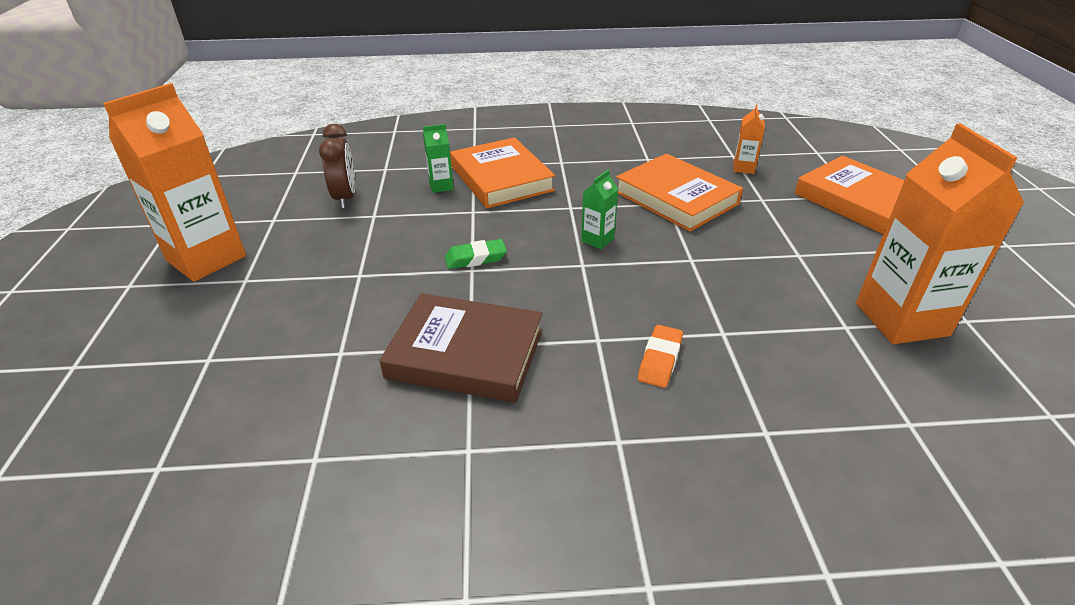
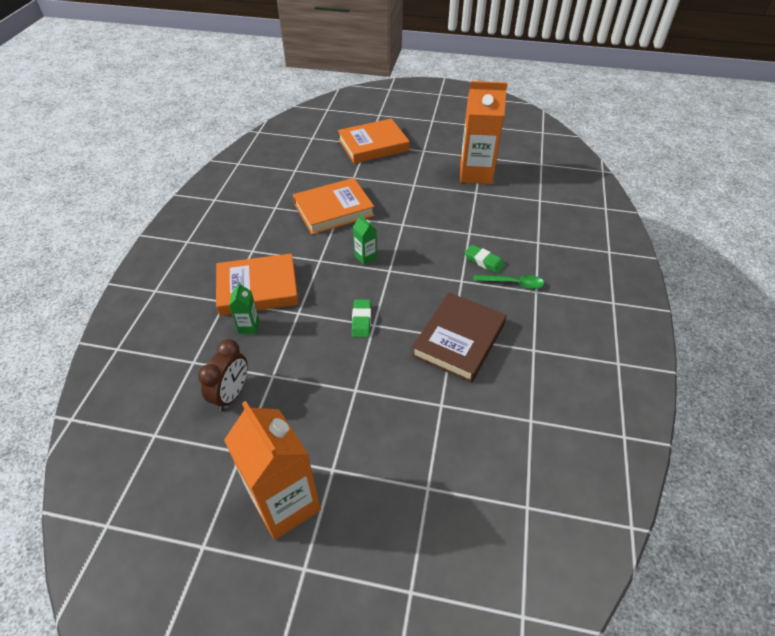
camera: 75 degrees left, 10 degrees up
(345, 198) = (231, 394): brown clock -> brown clock turned 105 degrees clockwise
(623, 404) = (512, 283): none -> green spoon
(660, 360) = (484, 261): orange eraser -> green eraser
(743, 168) = (313, 171): orange carton -> none

